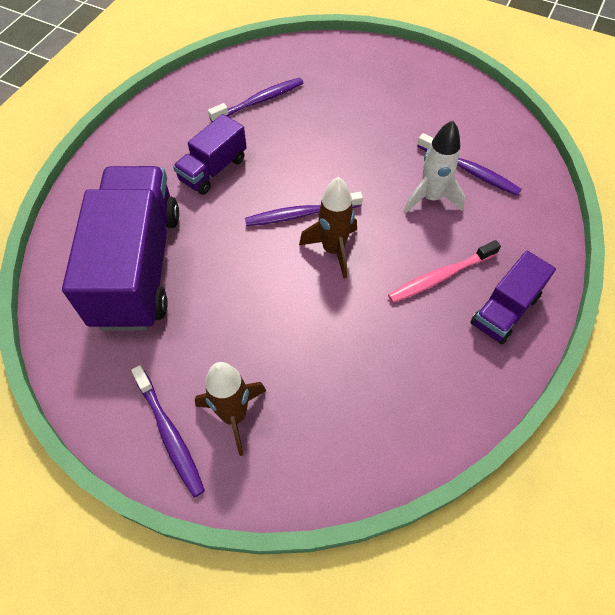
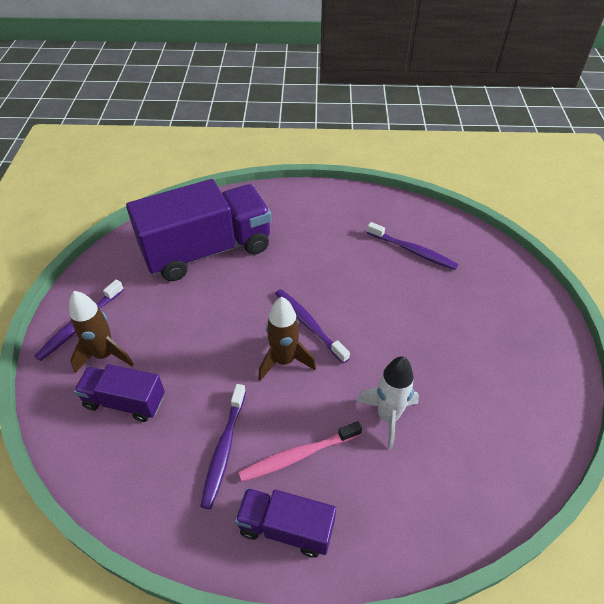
camera: 65 degrees right, 10 degrees down
(213, 169) = (320, 253): purple truck -> purple truck (125, 401)
(440, 276) = (298, 455): pink toothbrush -> pink toothbrush turned 60 degrees counterclockwise
(469, 170) = (446, 440): purple toothbrush -> purple toothbrush (224, 449)

